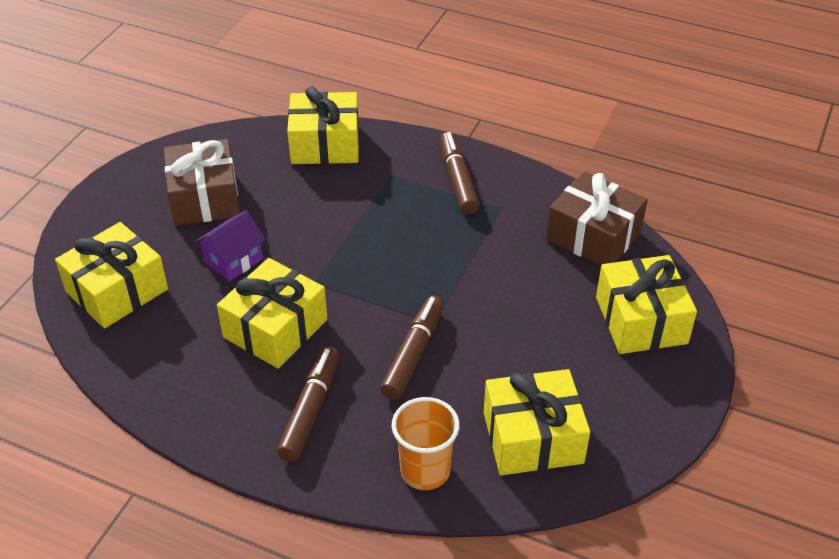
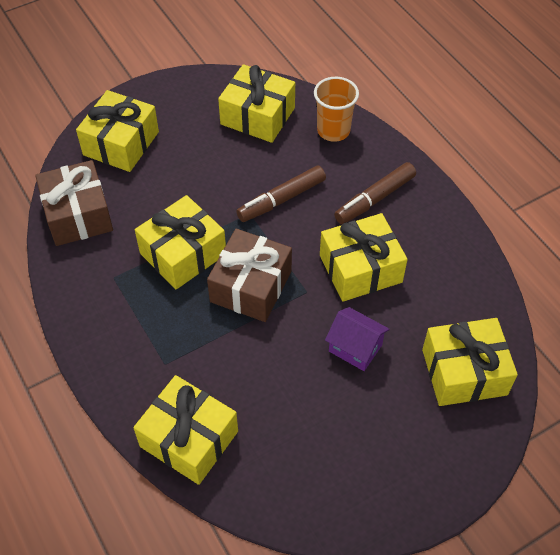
camera: 145 degrees left, 10 degrees up
(205, 198) = (340, 435): brown gift -> brown gift (251, 286)
(233, 261) = (355, 348): purple house -> purple house turned 45 degrees clockwise
(457, 180) = (117, 324): brown marker -> none
(461, 255) = (183, 253): none -> yellow gift

